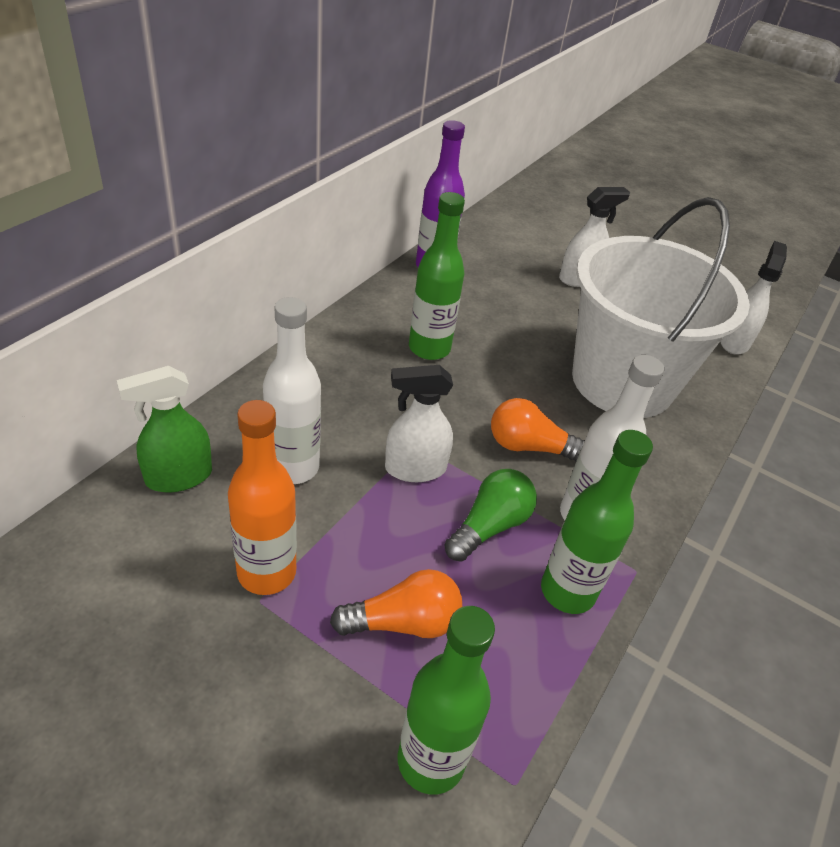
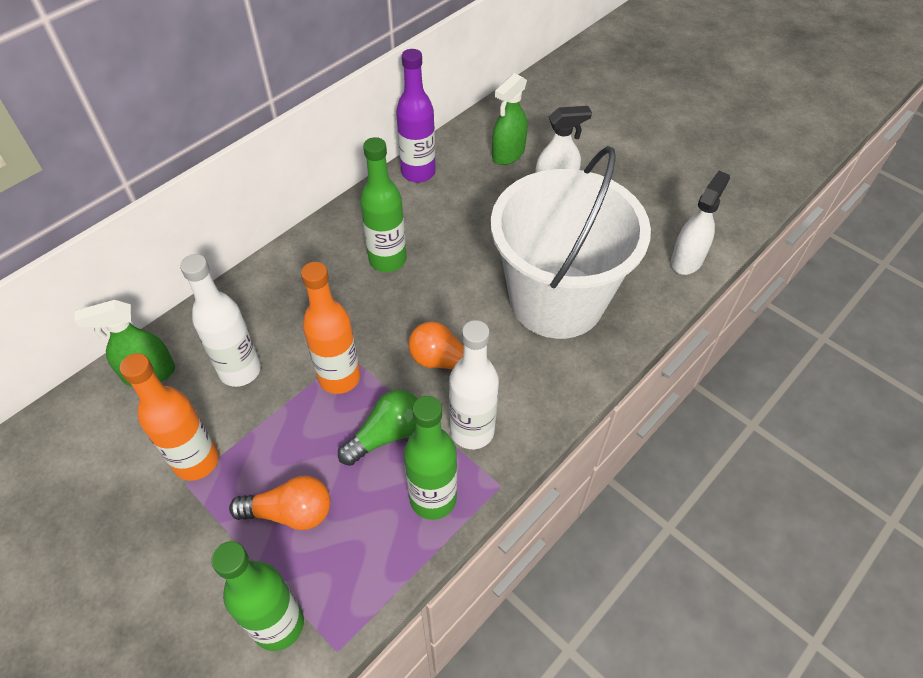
camera: 15 degrees right, 10 degrees up
(414, 468) = (339, 377): white spray bottle -> orange bottle
(520, 250) = (508, 154): none -> green spray bottle

